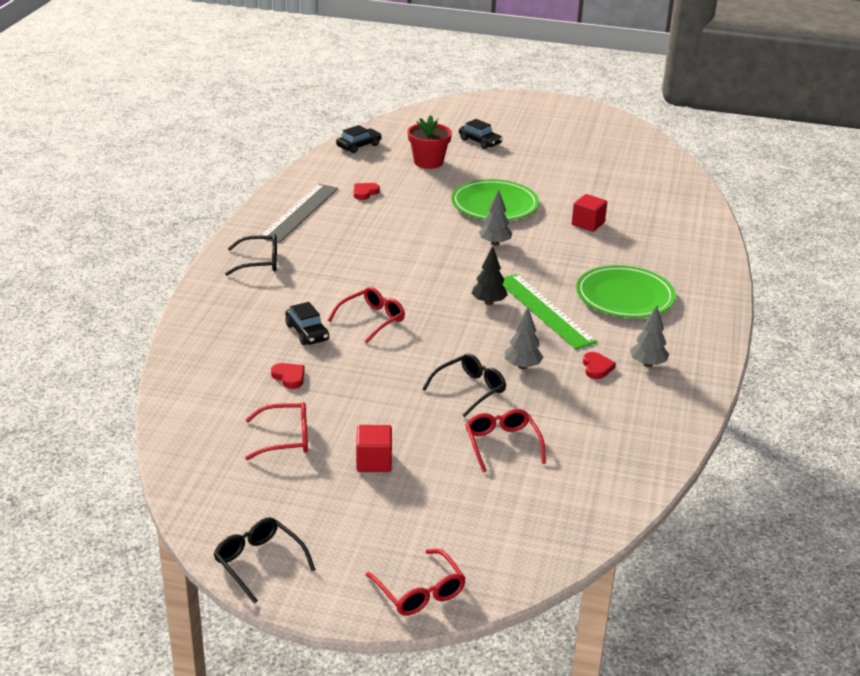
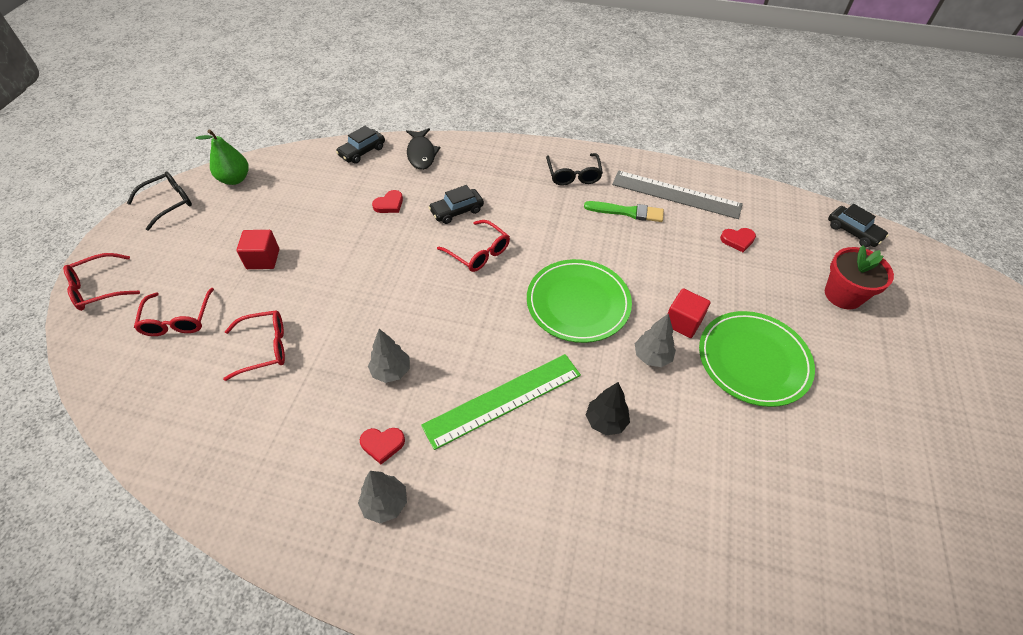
camera: 90 degrees right, 20 degrees up
(198, 357) = (421, 154): none -> black fish
(217, 507) = (235, 179): none -> green pear
(286, 438) = (306, 207): red glasses -> red glasses (178, 320)
(321, 238) = (627, 212): none -> green brush
(365, 193) = (737, 240): red heart -> red heart turned 135 degrees clockwise
(470, 390) = (355, 325): black glasses -> none
(480, 141) = (936, 350): black car -> black car (362, 151)
(488, 302) = (517, 346): black tree -> black tree (606, 421)
(588, 224) = (735, 469): red cube -> red cube (683, 322)
(625, 296) = (543, 496): green plate -> green plate (578, 303)

